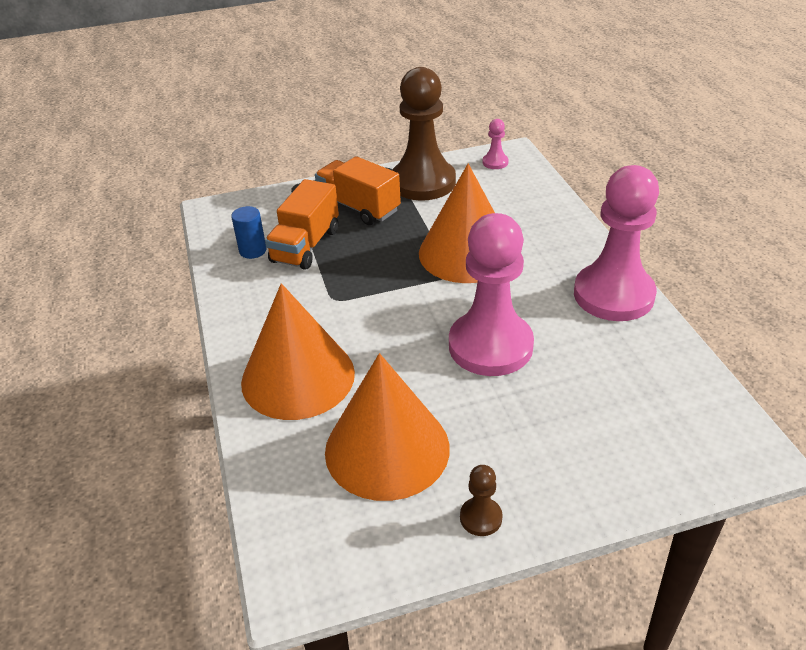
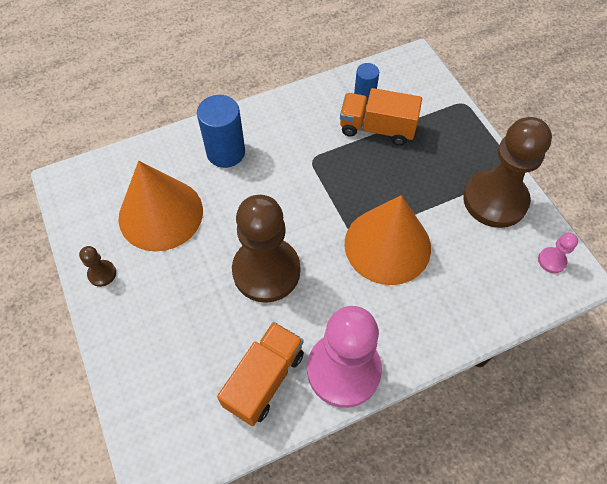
camera: 80 degrees right, 20 degrees up
(298, 377) = (226, 152): orange cone -> blue cylinder
(359, 207) = (440, 156): orange truck -> orange truck (264, 379)
(490, 346) = (266, 271): pink pawn -> brown pawn

